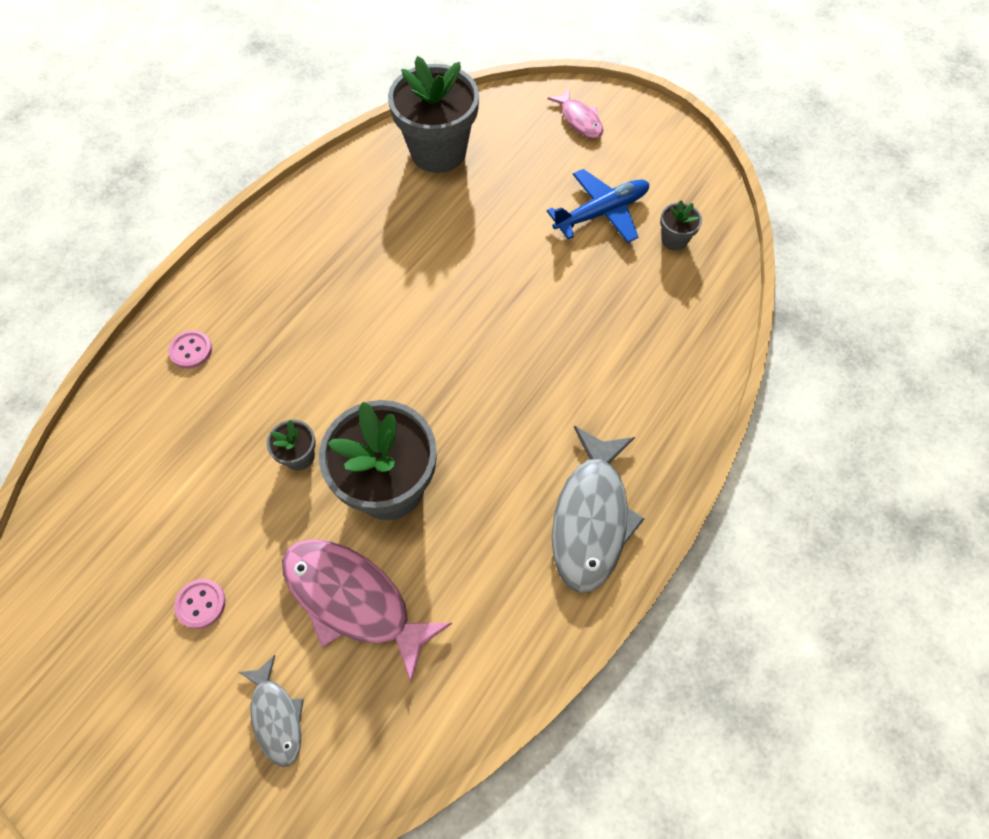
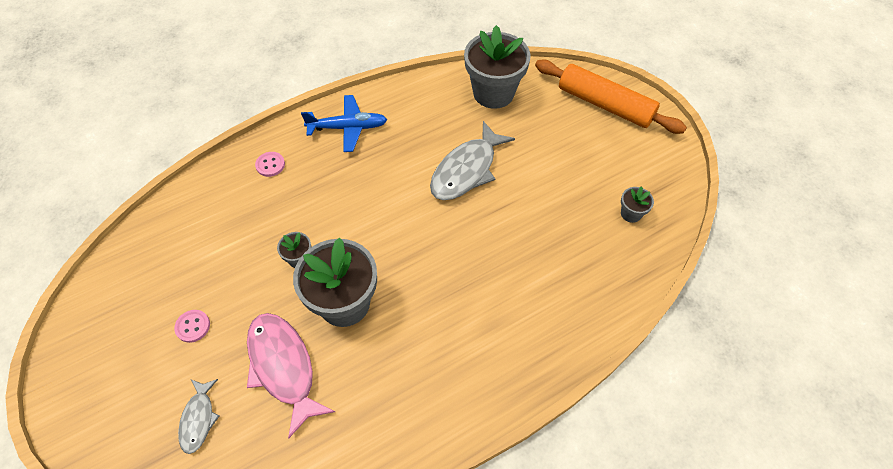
camera: 25 degrees right, 5 degrees down
(579, 120) = (604, 104): pink fish -> orange rolling pin
(591, 518) = (467, 384): grey fish -> grey fish (466, 170)
(601, 213) = (586, 175): blue plane -> blue plane (347, 128)

